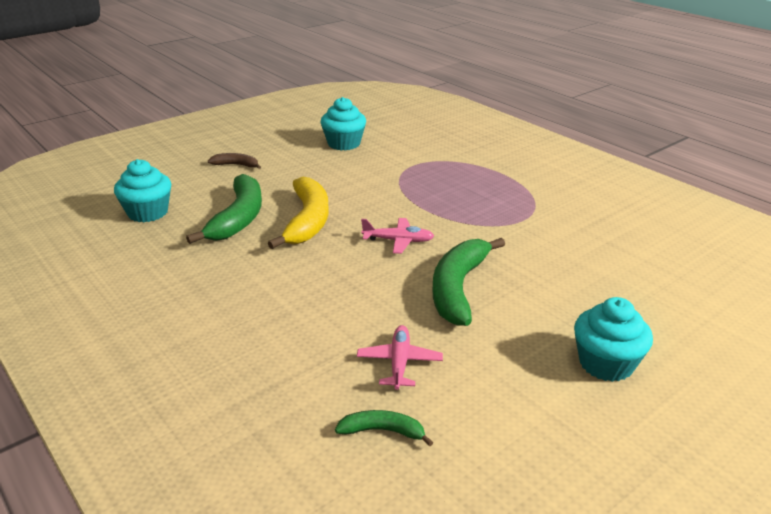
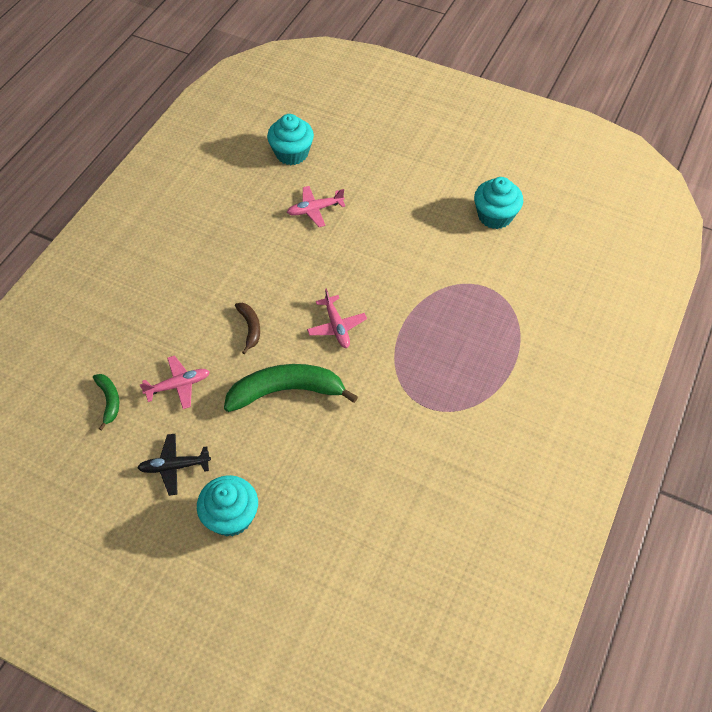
camera: 65 degrees right, 25 degrees up
(236, 165) = (401, 163): brown banana -> brown banana (250, 328)
(239, 218) = (315, 210): green banana -> pink plane
(308, 221) = (335, 254): yellow banana -> none
(518, 393) = (174, 466): none -> black plane

